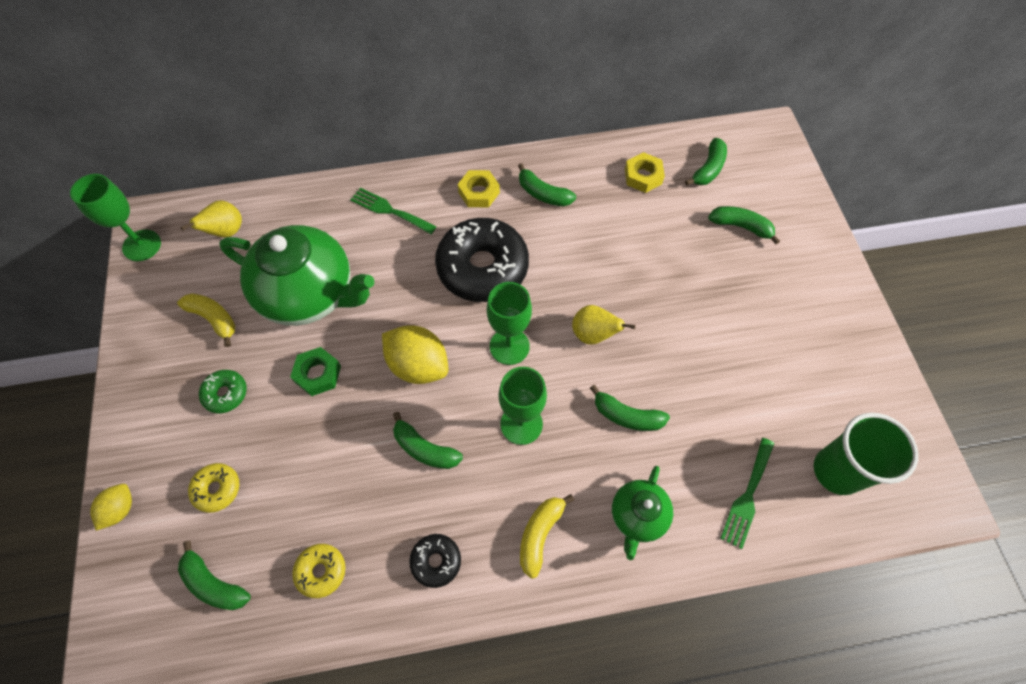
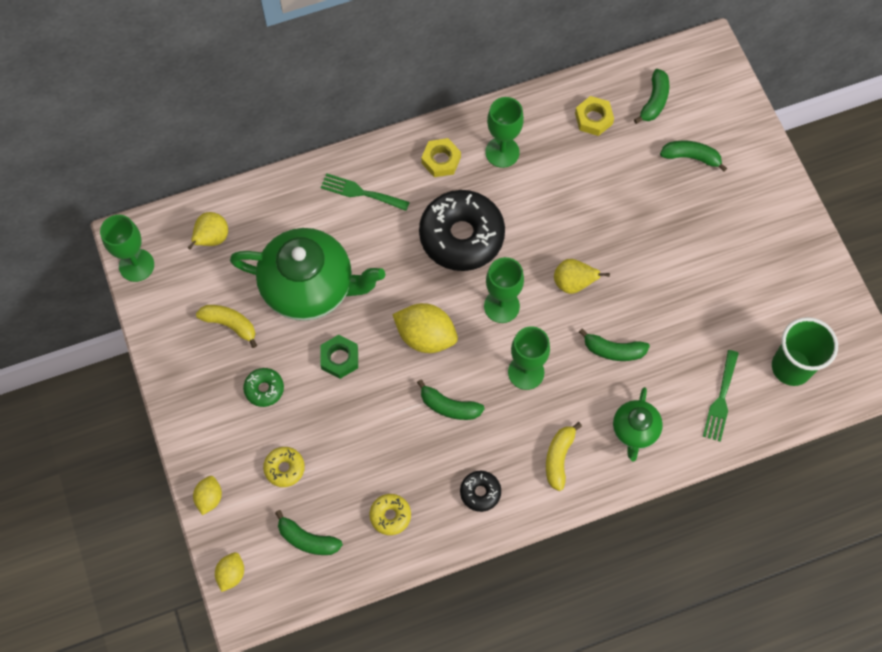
camera: 10 degrees left, 5 degrees up
(110, 611) = (231, 574): none -> yellow lemon
(543, 194) = (502, 152): green banana -> green goblet

